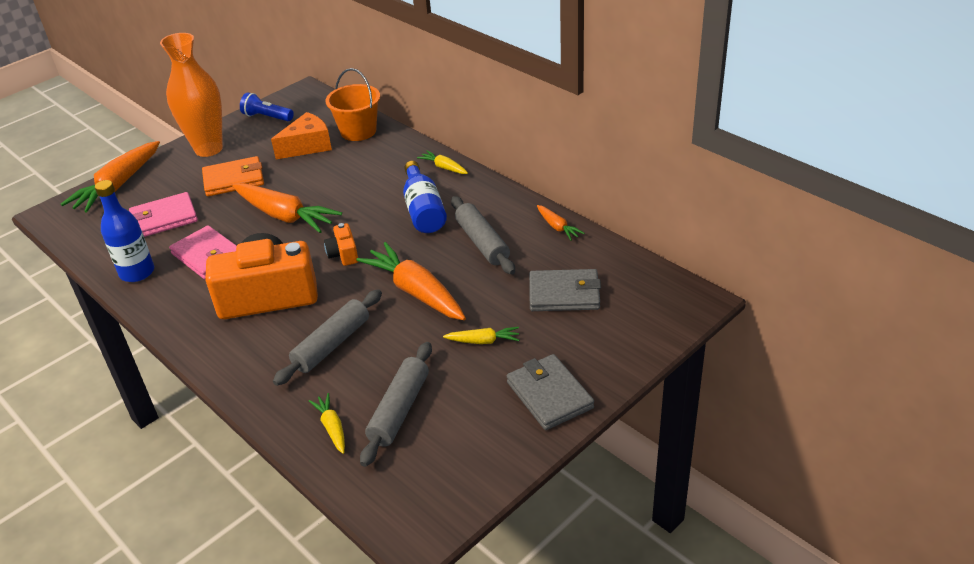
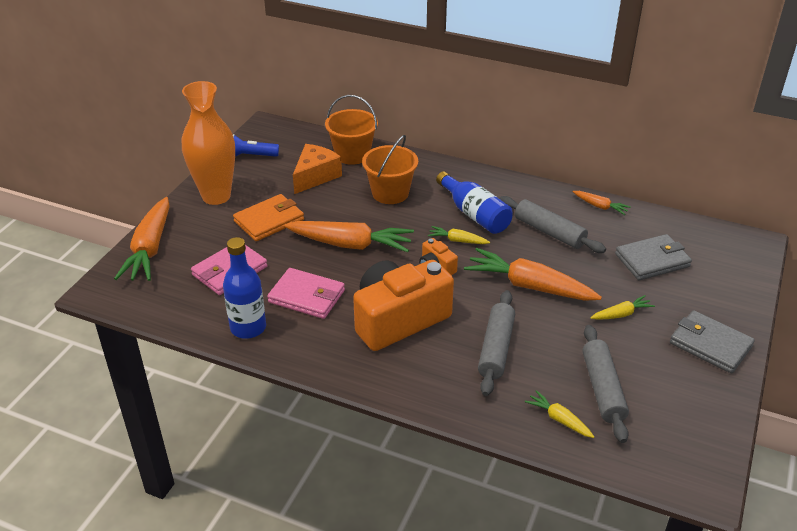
camera: 25 degrees left, 0 degrees up
(361, 174) = (390, 193): none -> orange bucket
(444, 167) = (460, 173): yellow carrot -> yellow carrot (457, 240)

